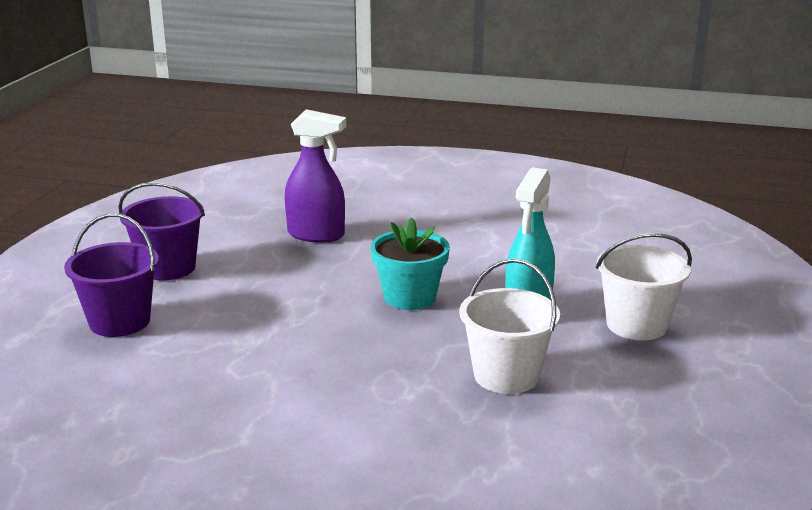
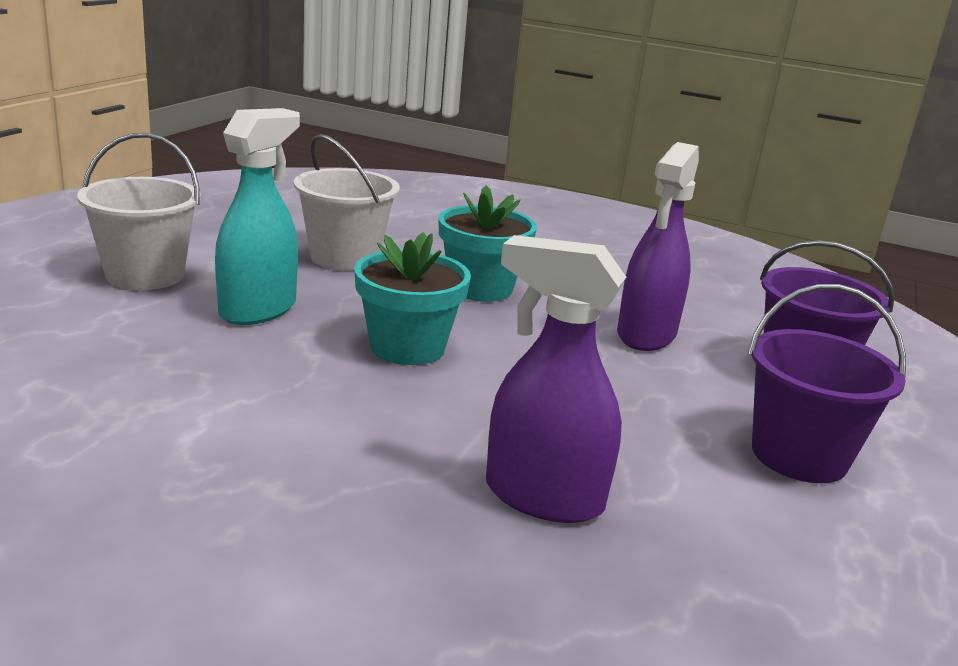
camera: 175 degrees left, 0 degrees up
(231, 336) = (646, 335): none -> purple spray bottle
(371, 361) = (480, 288): none -> turquoise flower pot

